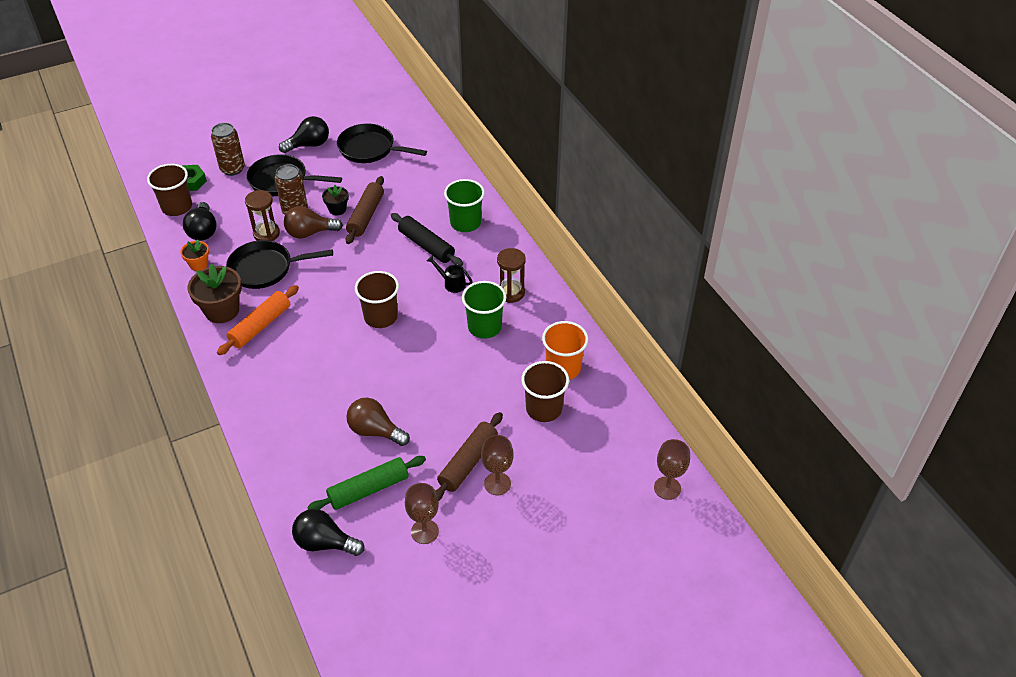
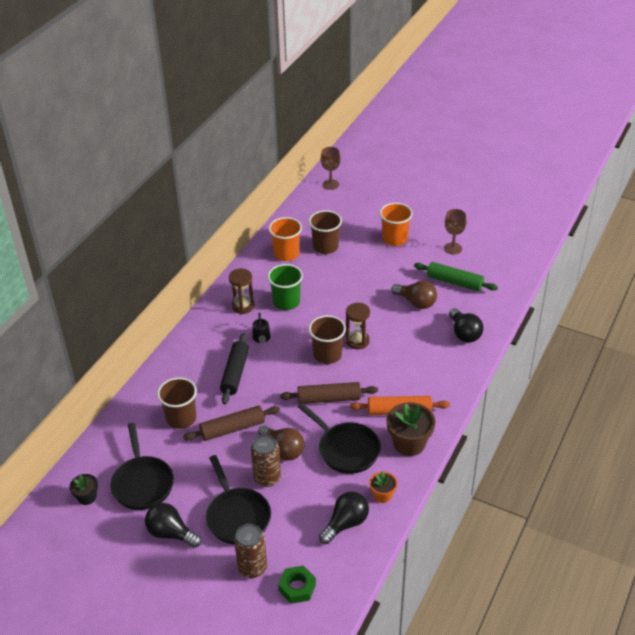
camera: 125 degrees left, 5 degrees down
(177, 207) = (337, 568): brown cup -> brown cup (181, 418)
(266, 234) = (309, 477): brown hourglass -> brown hourglass (357, 341)
(325, 543) = (503, 278): black light bulb -> black light bulb (464, 333)
(337, 209) = (240, 452): black flower pot -> black flower pot (87, 497)
(375, 431) = (416, 302): brown light bulb -> brown light bulb turned 45 degrees counterclockwise
(465, 223) = (190, 366): green cup -> none
(468, 462) = (394, 256): brown rolling pin -> brown rolling pin (329, 399)
(497, 484) = (394, 239): brown goblet -> orange cup

